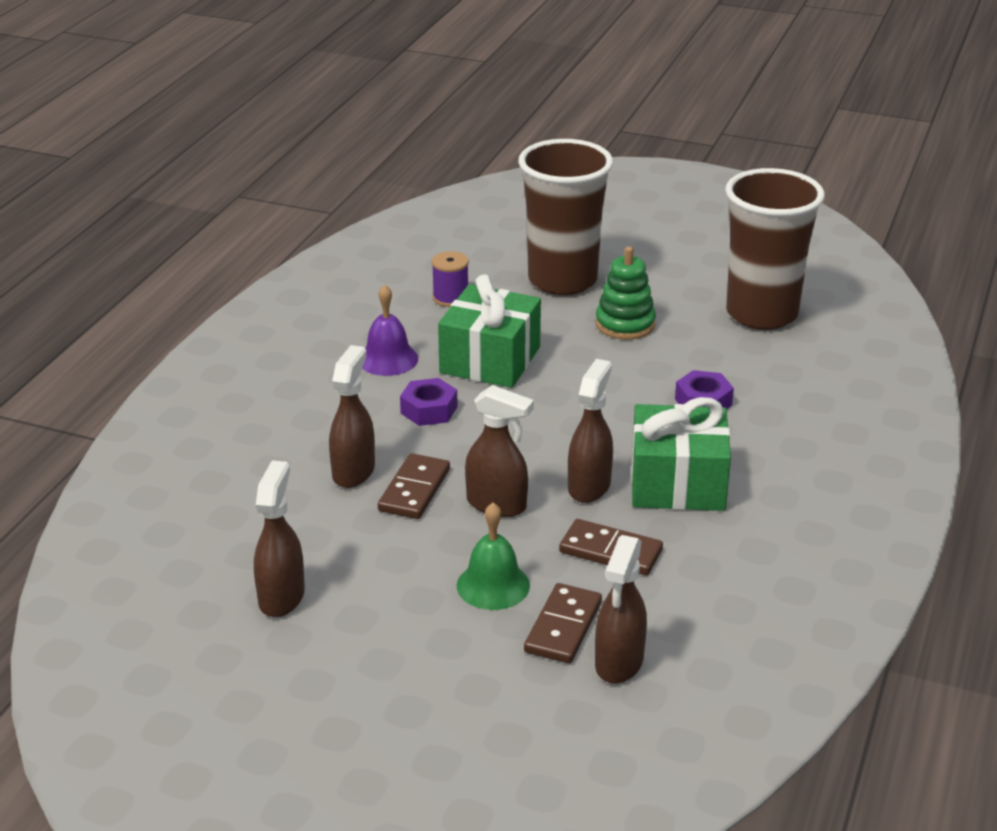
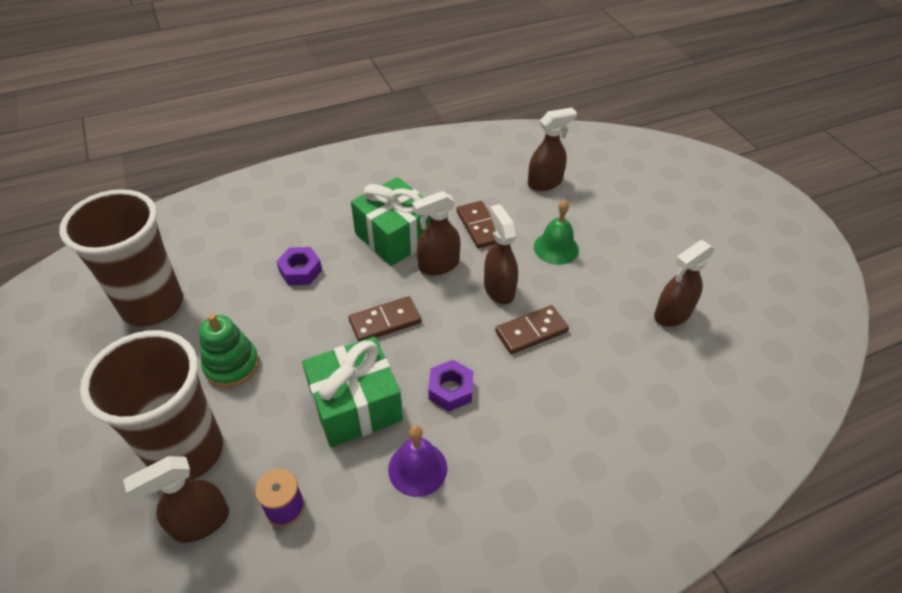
camera: 135 degrees left, 15 degrees up
(353, 471) = (552, 373): brown spray bottle -> brown spray bottle (200, 522)
(563, 627) = (548, 209): brown domino -> brown domino (385, 321)

